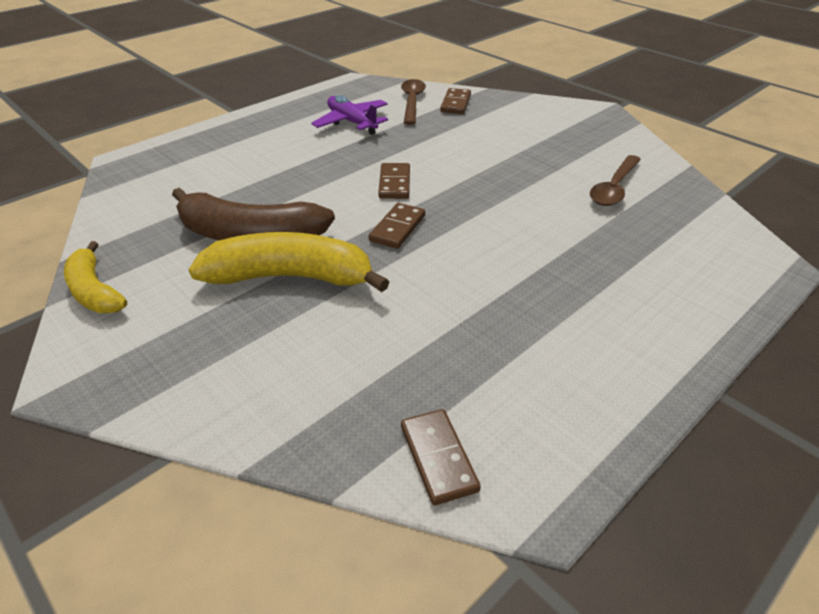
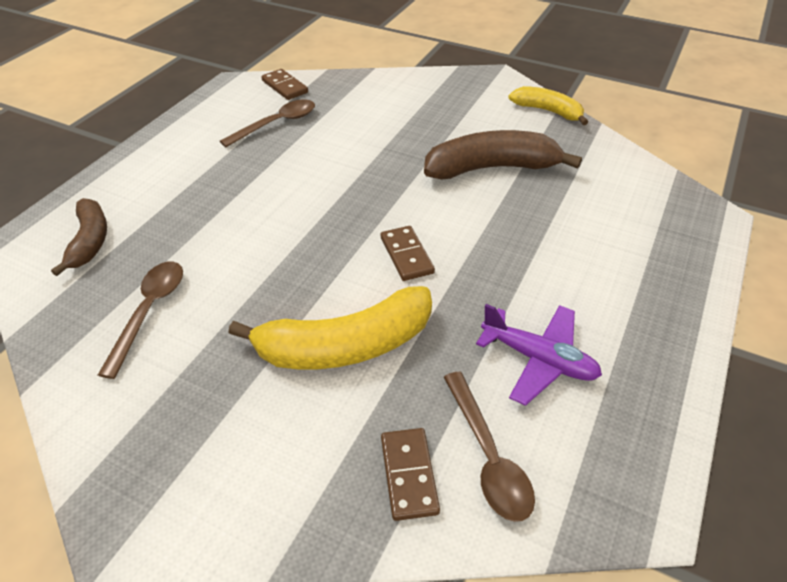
camera: 160 degrees right, 5 degrees up
(291, 277) = (428, 146): yellow banana -> yellow banana (345, 345)
(397, 228) = (373, 203): brown domino -> none
(474, 364) = (276, 124): none -> brown spoon
(694, 251) = (90, 241): none -> brown banana

